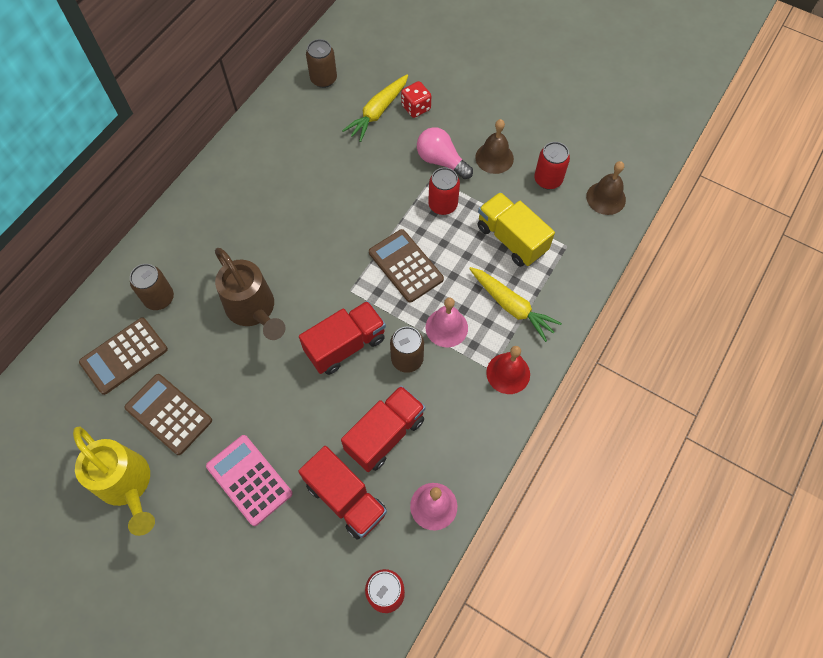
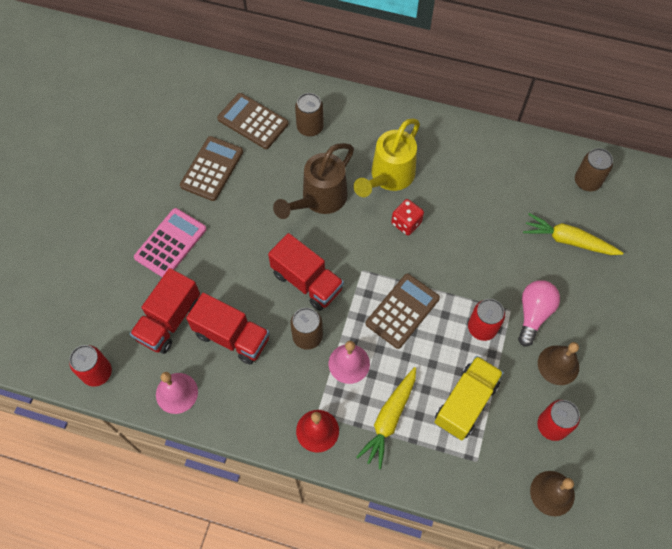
camera: 75 degrees right, 0 degrees up
(128, 485) = (149, 161): yellow watering can -> yellow watering can (388, 177)
(416, 108) = (589, 274): red dice -> red dice (406, 223)

